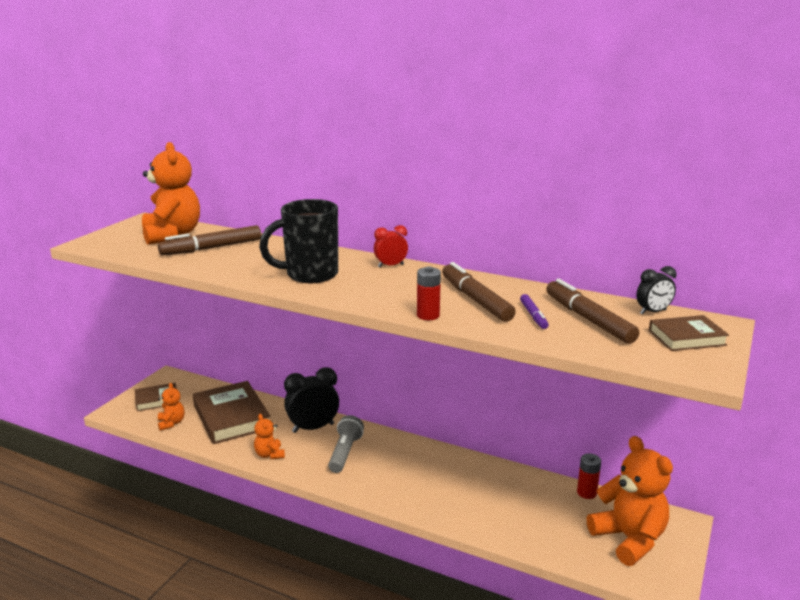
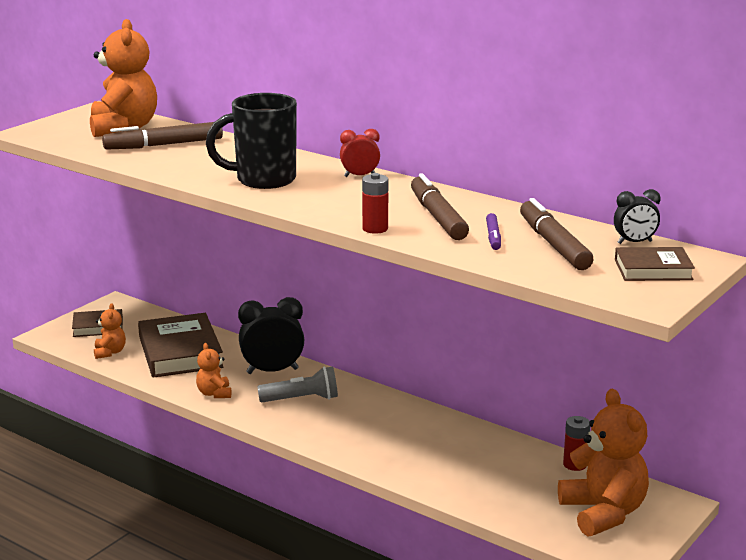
camera: 10 degrees right, 0 degrees up
(345, 452) = (302, 399): grey flashlight -> grey flashlight turned 60 degrees clockwise

